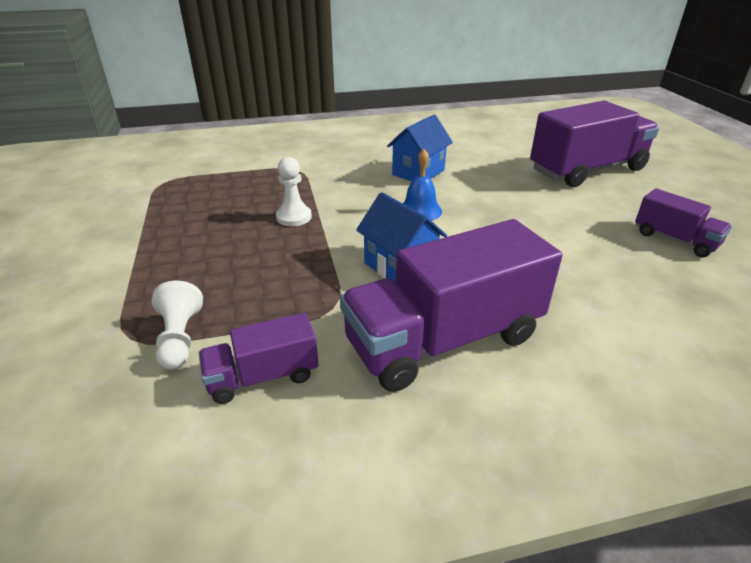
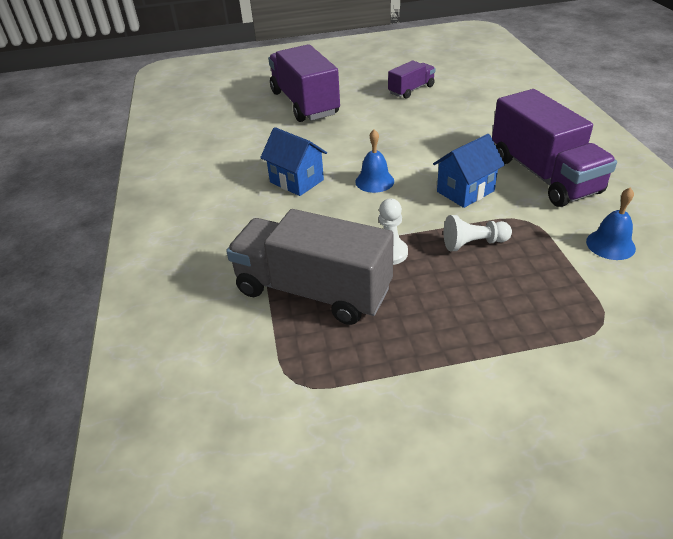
camera: 85 degrees left, 5 degrees up
(180, 338) = (591, 293): white pawn -> white pawn (473, 243)
(255, 185) = (313, 291): none -> grey truck
(263, 377) = (610, 244): purple truck -> blue bell

